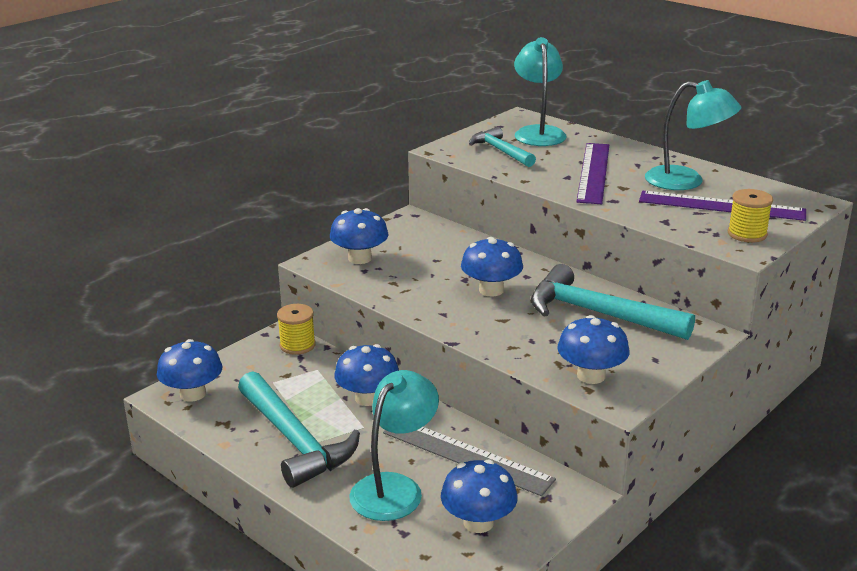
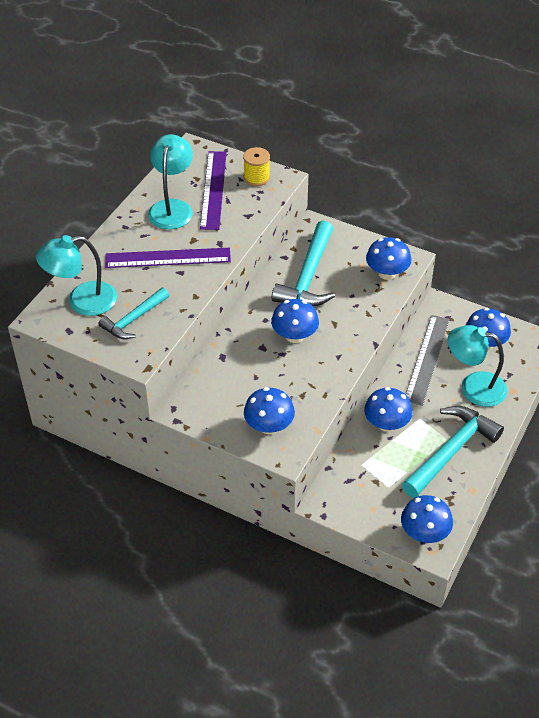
camera: 105 degrees left, 20 degrees up
(297, 345) = (333, 487): yellow spool -> none

